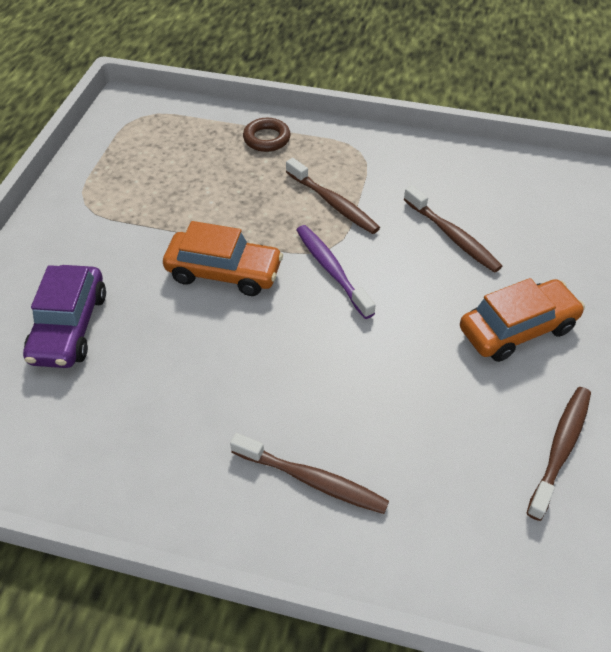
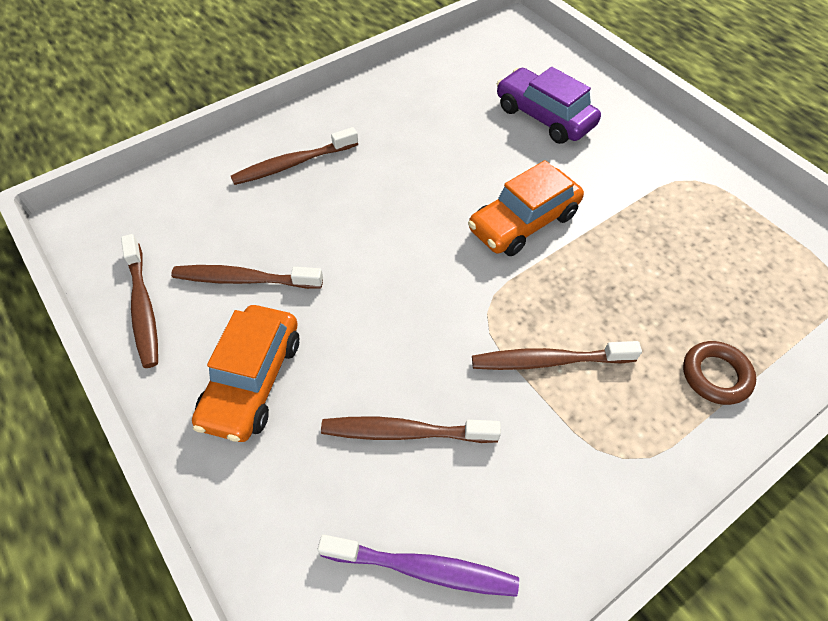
camera: 130 degrees right, 5 degrees up
(331, 270) = (457, 295): purple toothbrush -> purple toothbrush (423, 569)
(461, 403) = (244, 279): none -> brown toothbrush

